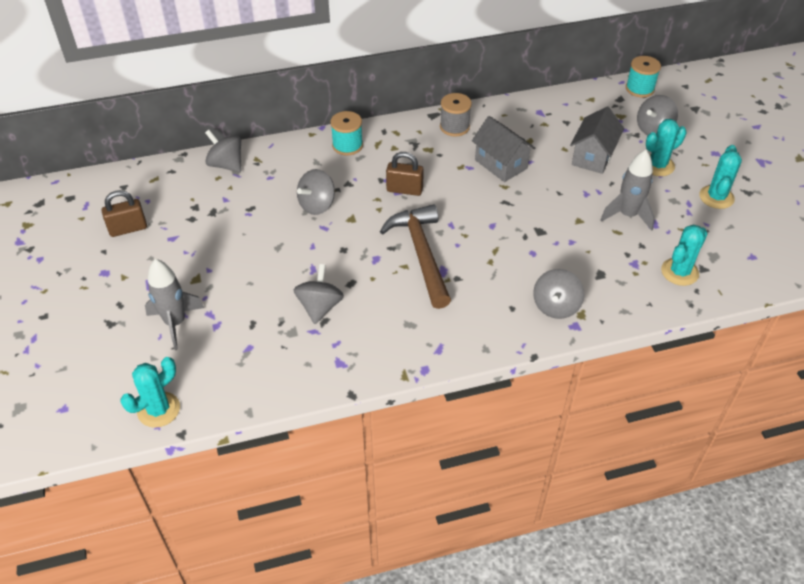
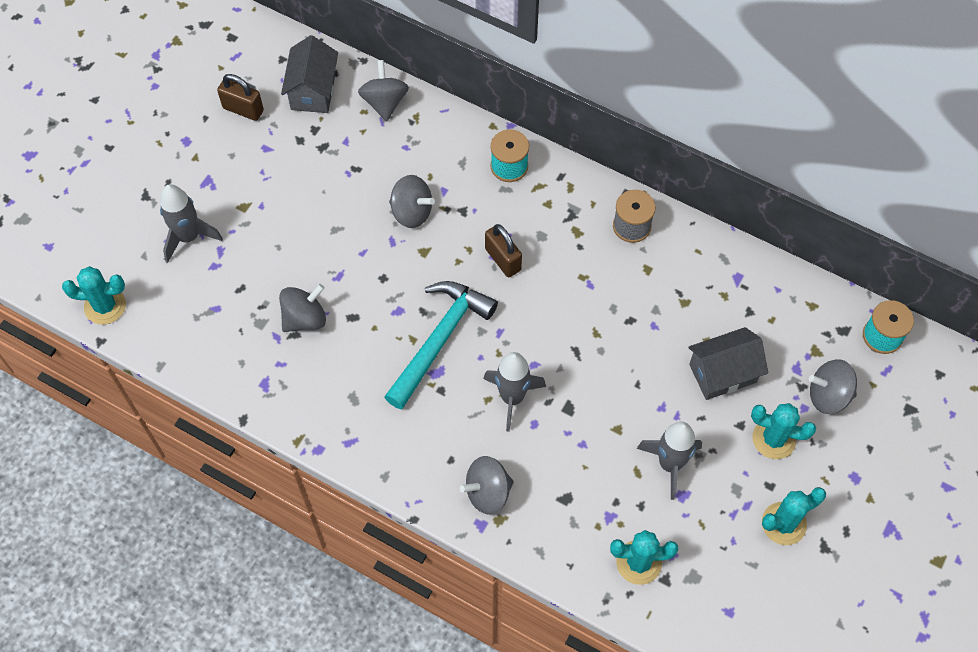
camera: 45 degrees right, 15 degrees up
(317, 205) = (412, 212): grey spinning top -> grey spinning top turned 150 degrees counterclockwise
(421, 254) = (440, 340): brown hammer -> turquoise hammer
(501, 164) = (623, 306): grey house -> grey house (313, 91)
(503, 250) = (512, 398): none -> grey rocket

